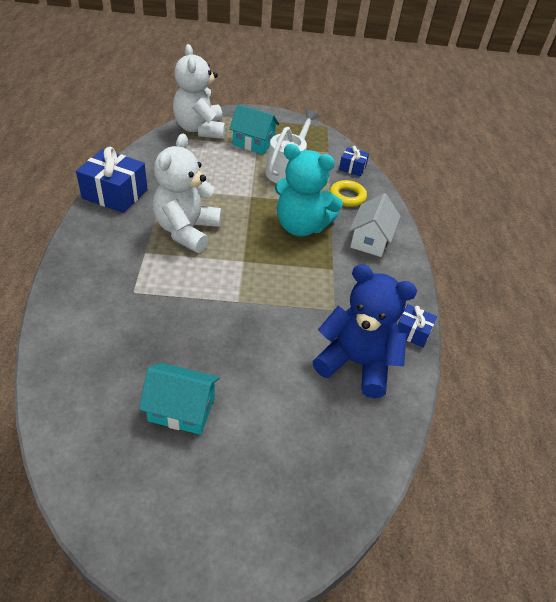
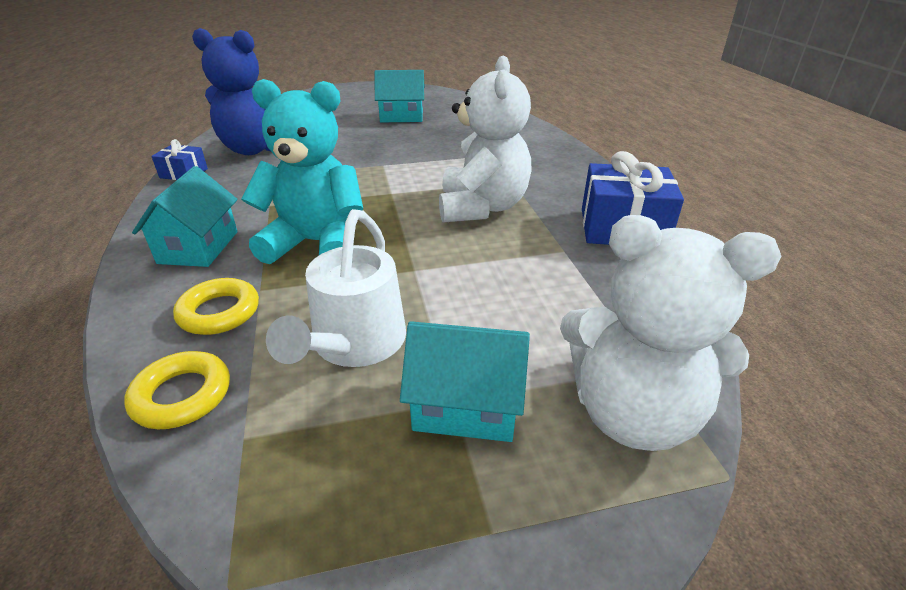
camera: 170 degrees right, 10 degrees down
(200, 129) = (632, 413): white teddy bear -> white teddy bear turned 135 degrees clockwise
(352, 168) = (182, 395): blue gift -> yellow ring
(370, 240) = (198, 247): white house -> turquoise house

